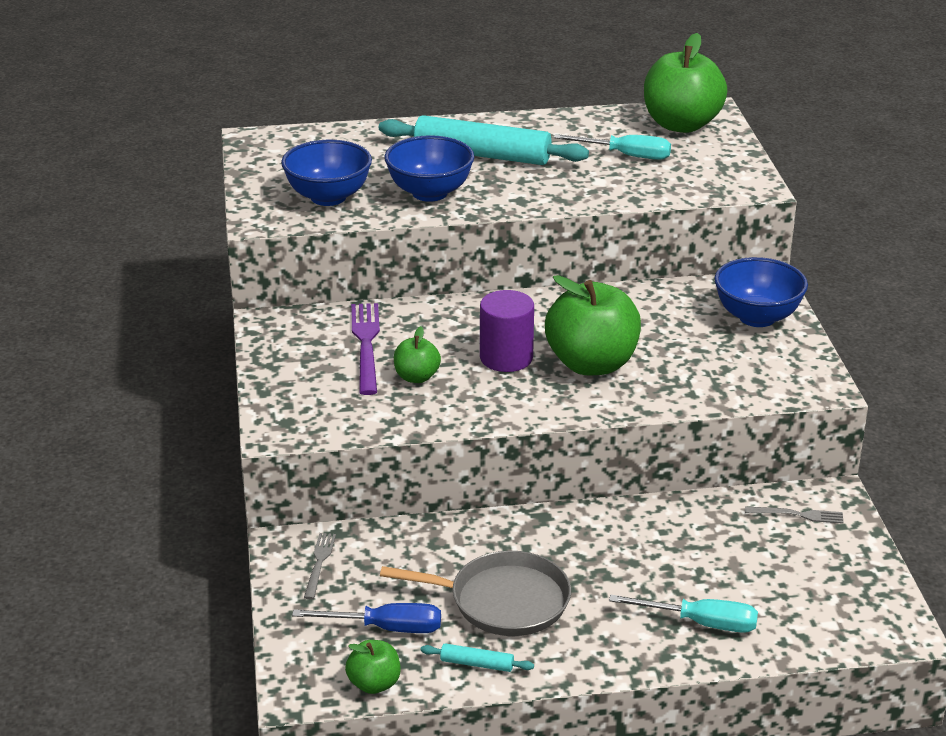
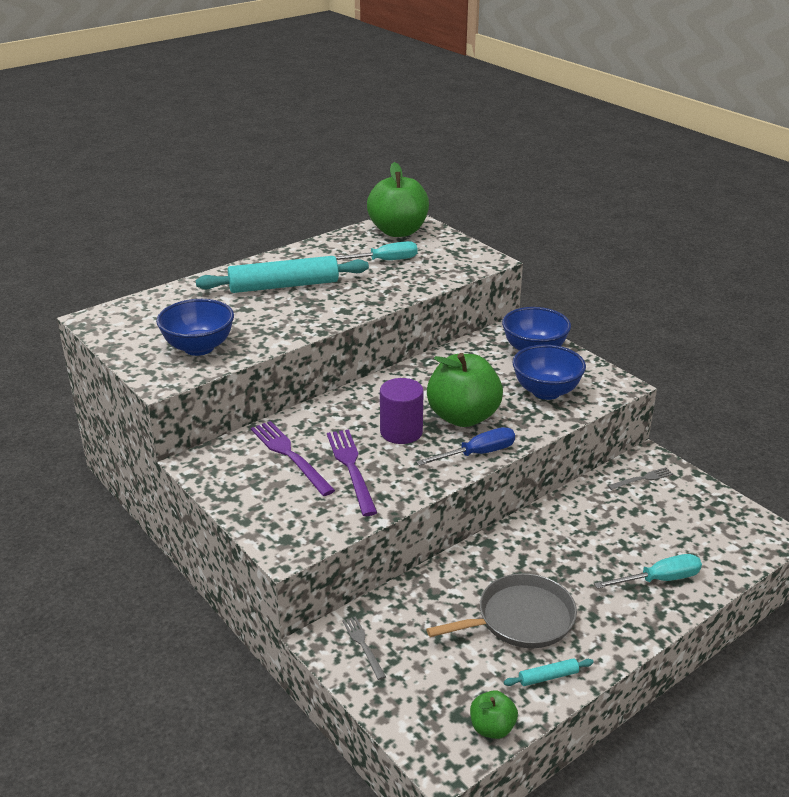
camera: 30 degrees left, 0 degrees up
(386, 628) = (459, 677): blue screwdriver -> blue screwdriver (477, 454)
(416, 377) = (351, 468): green apple -> purple fork
(429, 193) = (274, 323): blue bowl -> blue bowl (546, 391)

